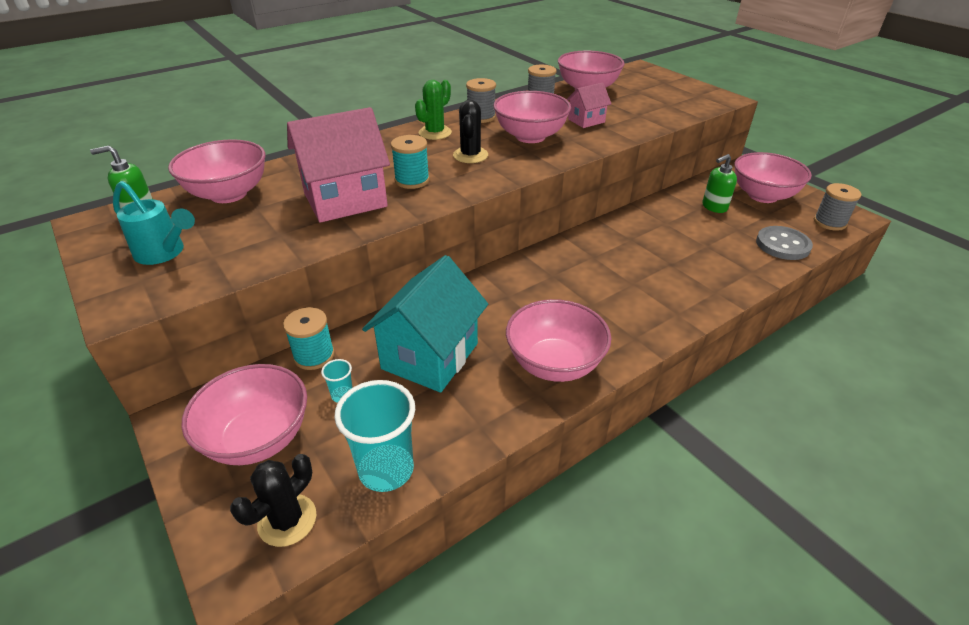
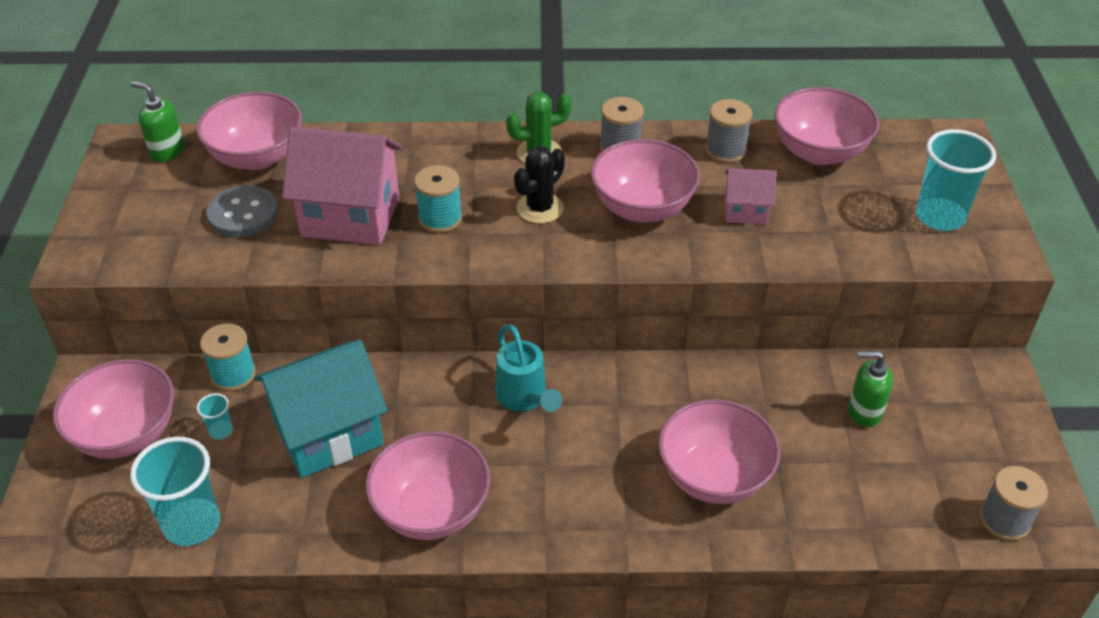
camera: 35 degrees right, 5 degrees up
(164, 253) = (149, 211): turquoise watering can -> turquoise watering can (525, 398)
(287, 520) = (90, 521): black cactus -> none
(678, 95) = (940, 216): none -> turquoise cup
(762, 196) = (962, 429): pink bowl -> pink bowl (714, 476)
(782, 245) = (883, 516): grey button -> grey button (243, 214)

